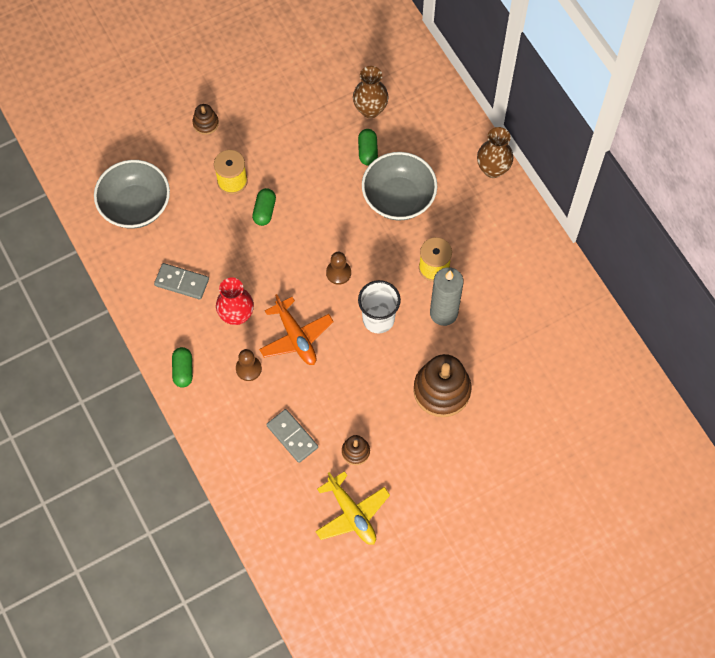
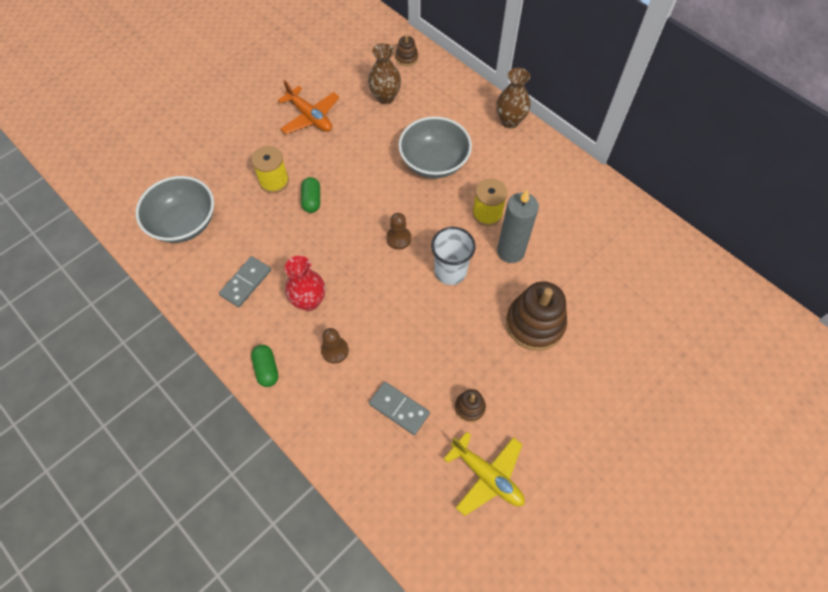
camera: 15 degrees left, 5 degrees down
(182, 282) = (246, 282): grey domino -> grey domino turned 60 degrees counterclockwise
(205, 123) = (237, 138): brown stacking toy -> brown stacking toy (406, 58)
(296, 337) = (374, 307): orange plane -> orange plane (310, 117)
(367, 151) = (393, 130): green capsule -> none

